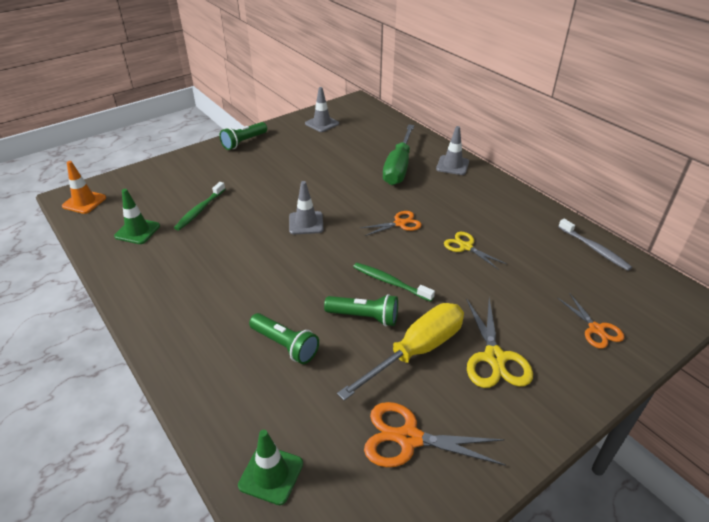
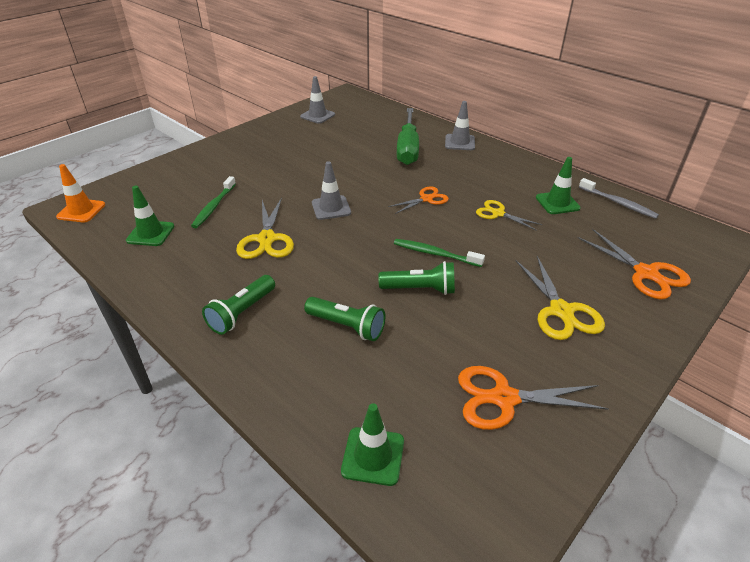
camera: 10 degrees left, 0 degrees up
(238, 249) = (267, 239): none -> yellow scissors
(244, 142) = (242, 139): green flashlight -> green flashlight (242, 313)
(416, 351) = (483, 314): yellow screwdriver -> none
(530, 242) = (557, 203): none -> green traffic cone
(596, 329) = (646, 273): orange scissors -> orange scissors, size x1.54

